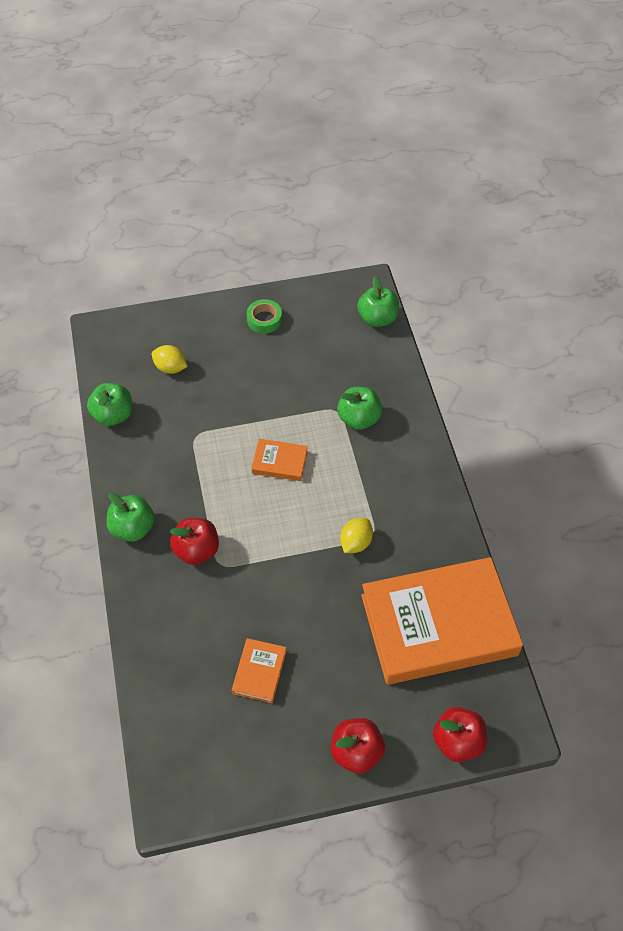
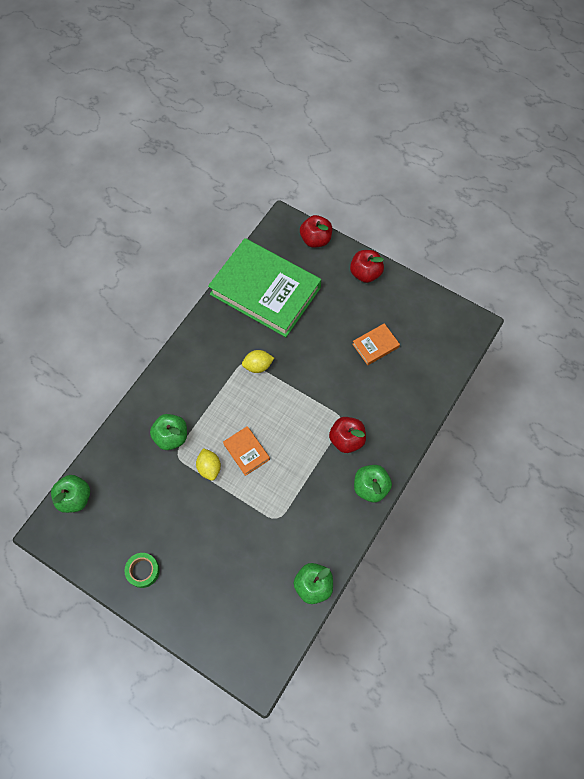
camera: 135 degrees left, 10 degrees up
(170, 368) = (242, 590): yellow lemon -> yellow lemon (209, 468)
(438, 625) = (265, 291): orange book -> green book

